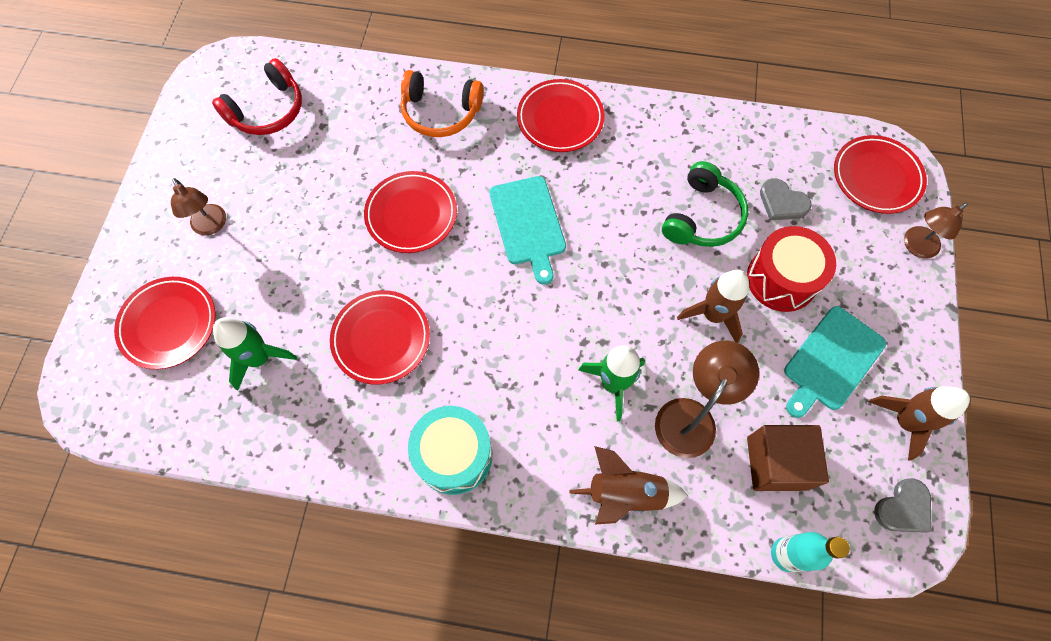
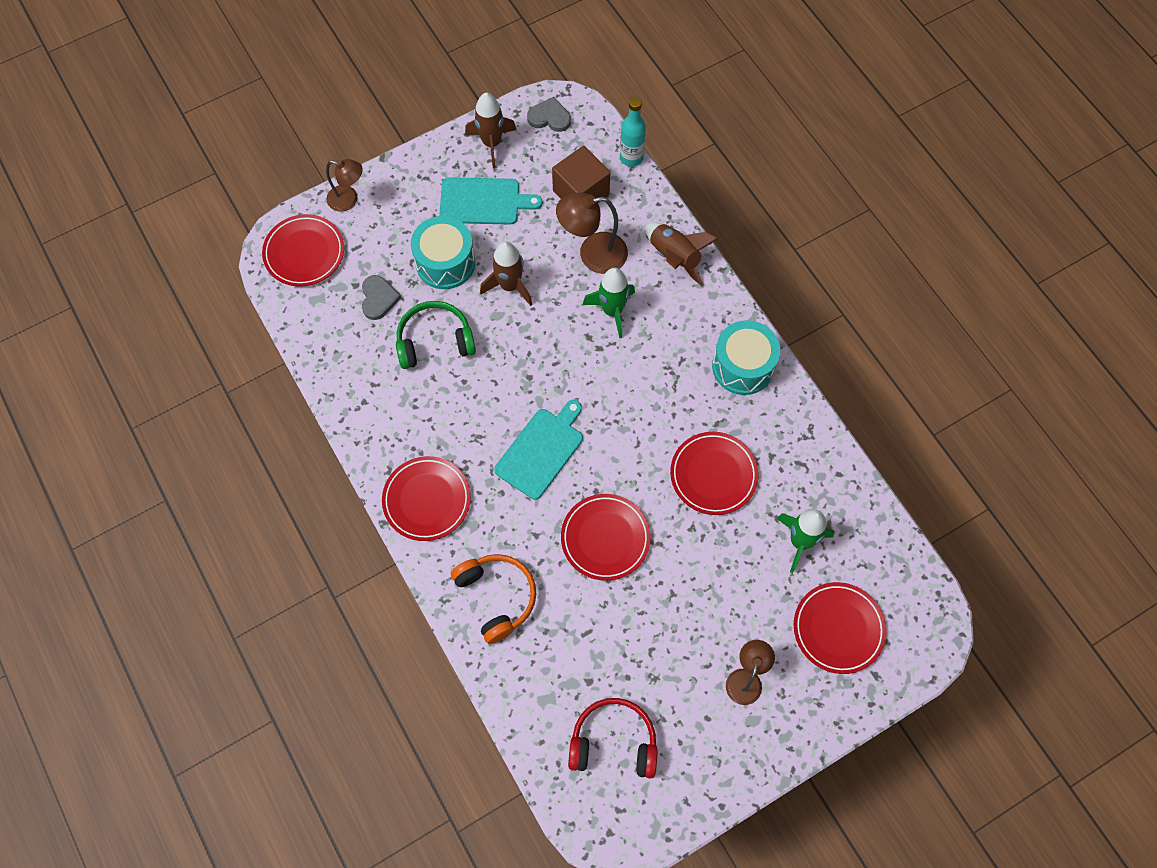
camera: 130 degrees left, 0 degrees up
(781, 279) = (445, 262): red drum -> turquoise drum

